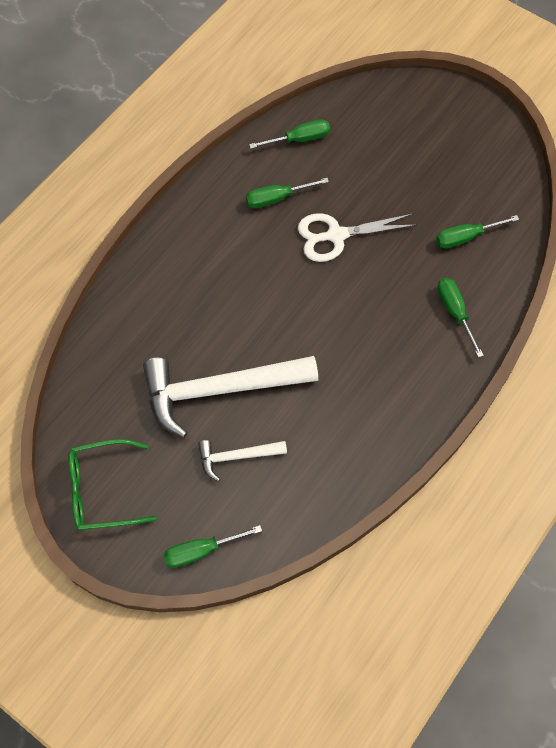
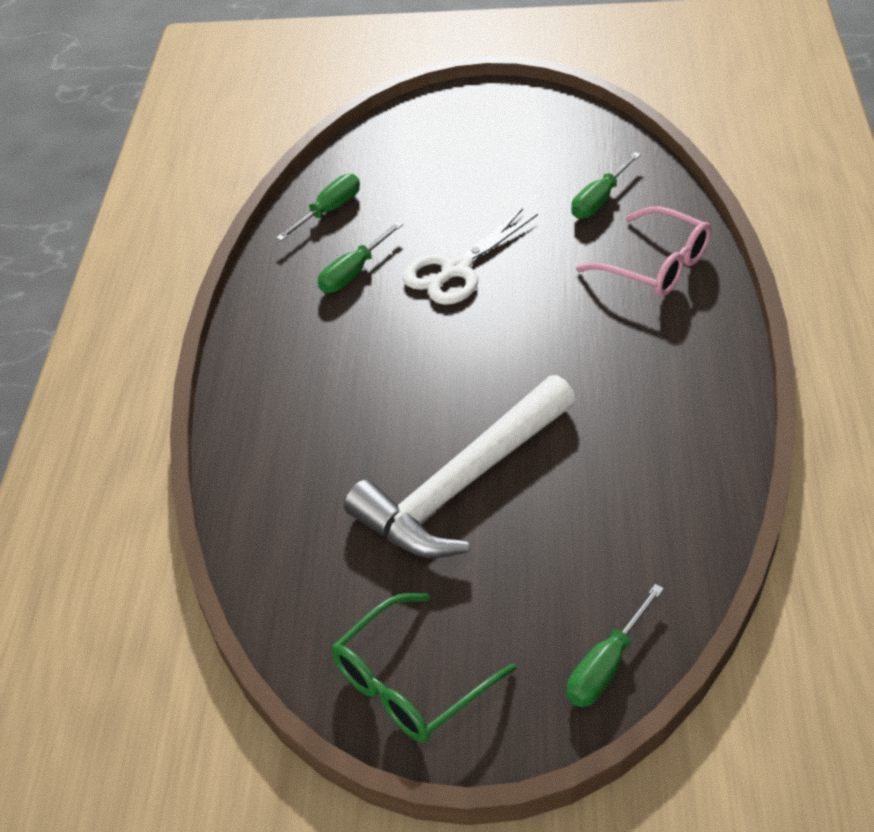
camera: 30 degrees left, 20 degrees down
(237, 456) = (551, 539): white hammer -> none
(454, 311) = (656, 266): green screwdriver -> pink glasses

